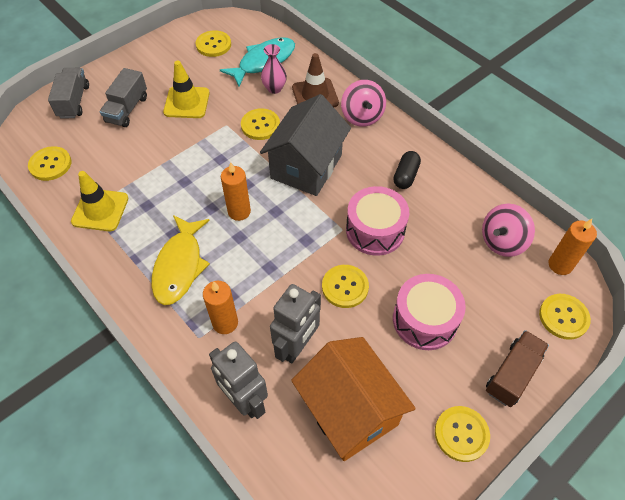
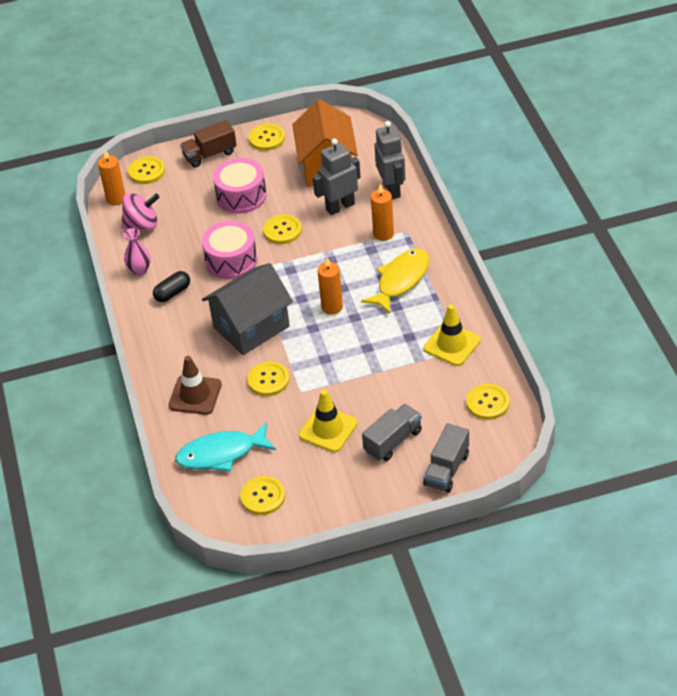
camera: 150 degrees left, 10 degrees down
(274, 88) = (230, 416): pink vase -> pink vase (139, 270)
(362, 116) = (167, 358): pink spinning top -> none

